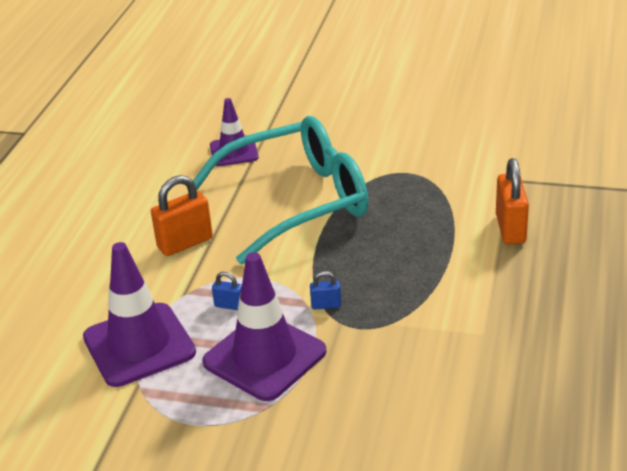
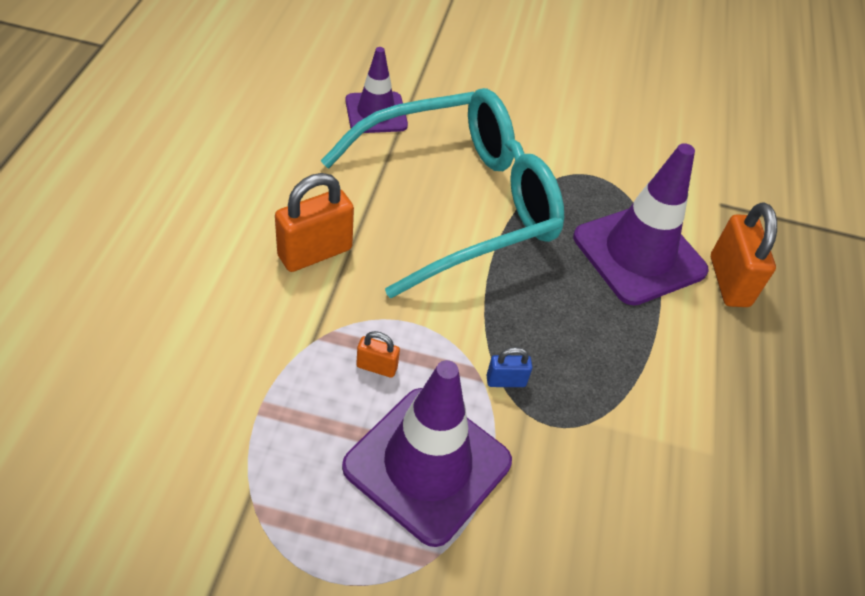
camera: 10 degrees left, 15 degrees up
(139, 345) = (252, 424): purple traffic cone -> purple traffic cone (639, 254)
(229, 306) = (376, 367): blue padlock -> orange padlock

